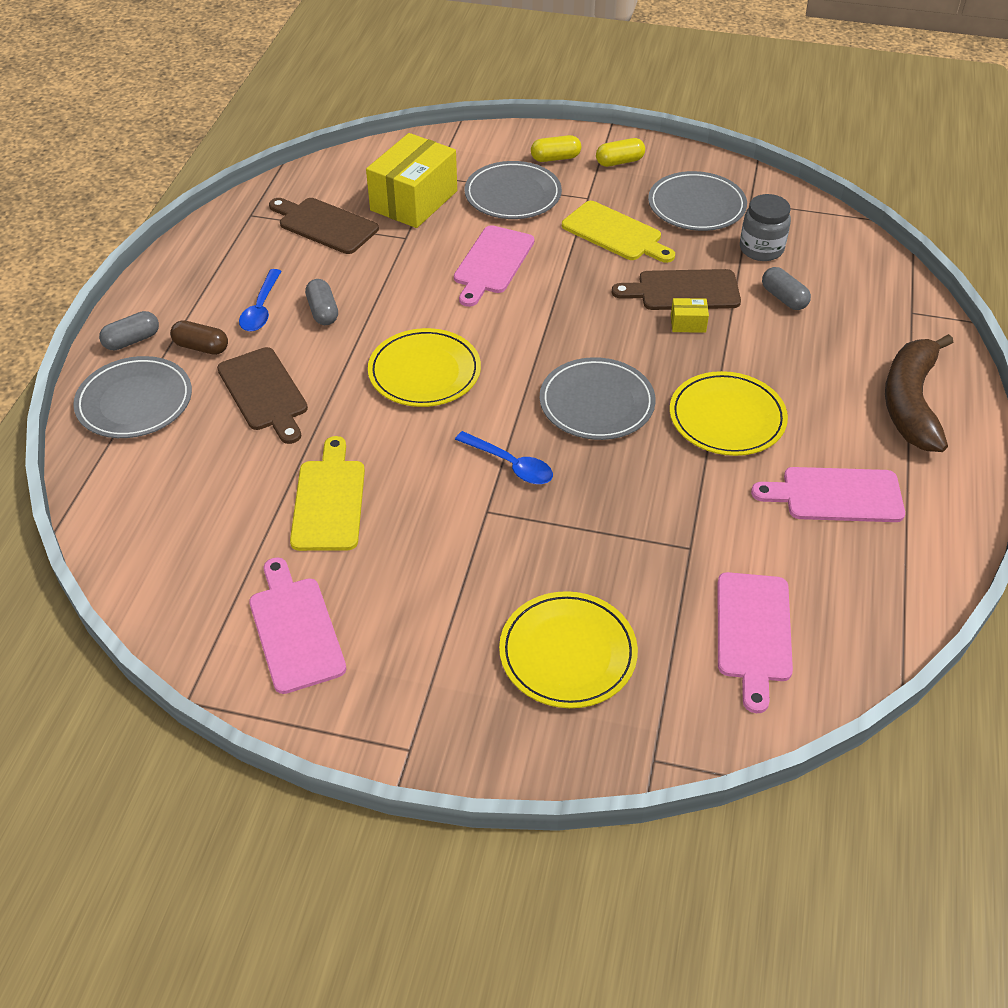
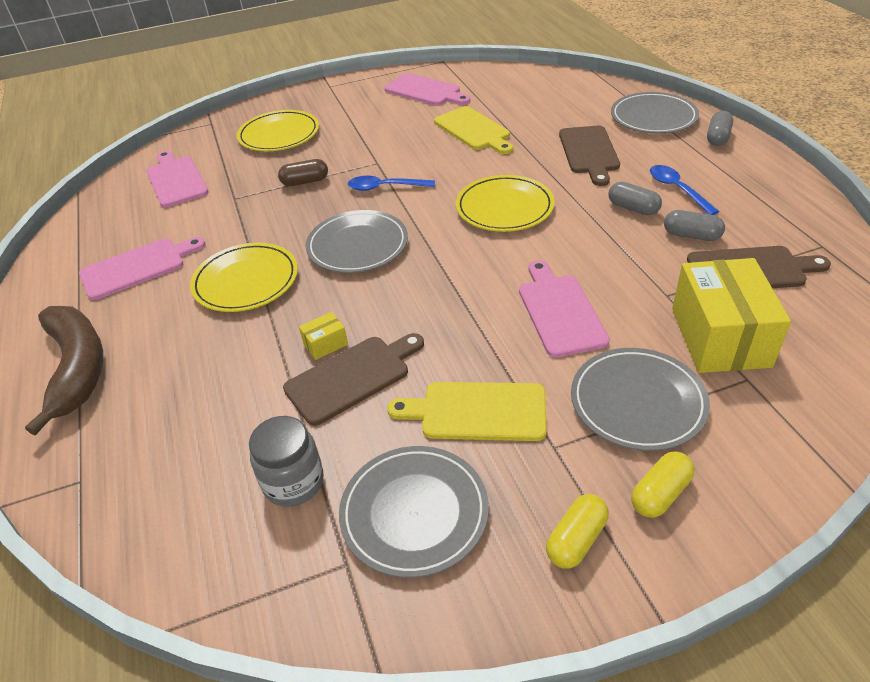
camera: 150 degrees right, 5 degrees down
(201, 347) = (670, 154): brown capsule -> brown capsule (305, 182)
(264, 392) = (589, 152): brown cutting board -> brown cutting board turned 120 degrees counterclockwise
(783, 298) = (239, 423): grey capsule -> grey capsule (691, 235)

